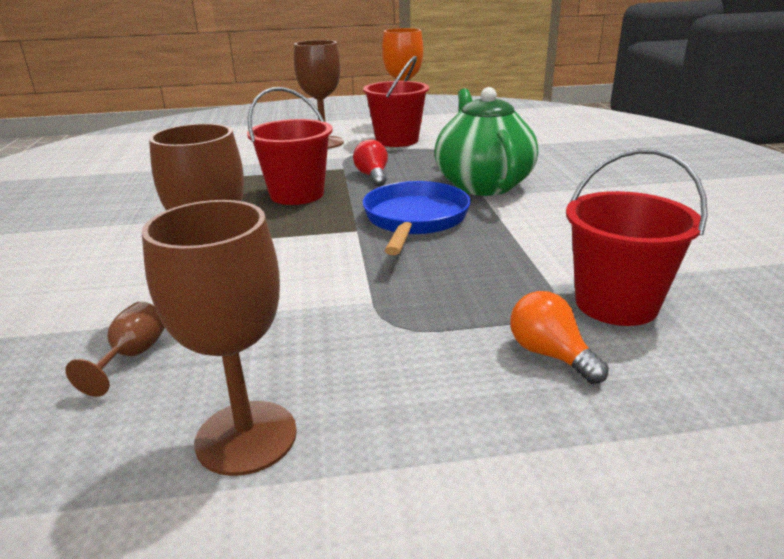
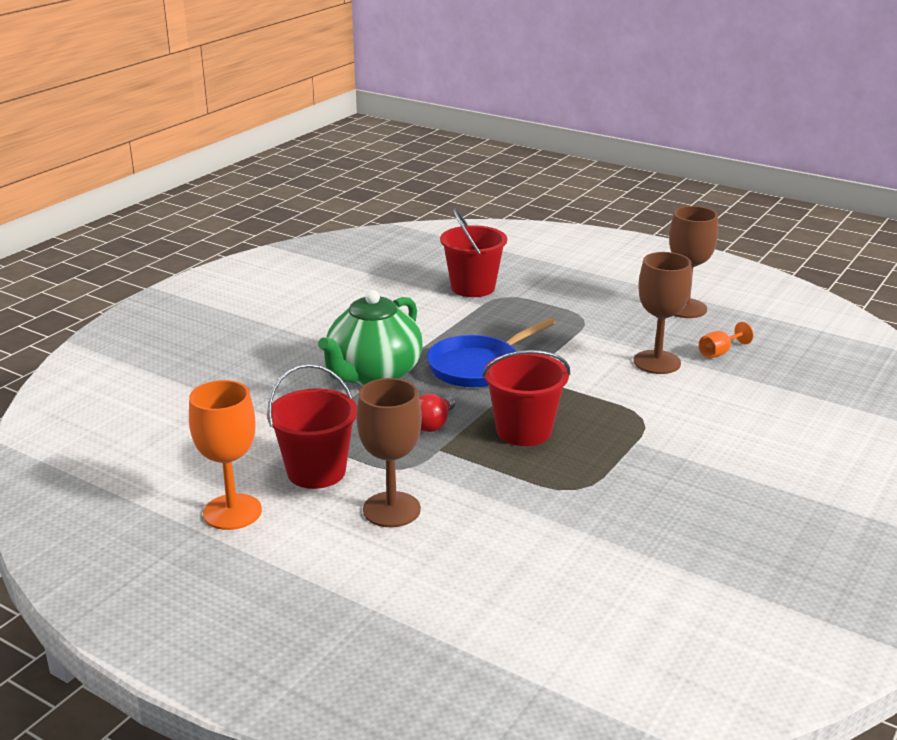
camera: 140 degrees left, 0 degrees up
(132, 356) = (719, 352): brown goblet -> orange goblet
(550, 354) = (538, 286): orange light bulb -> none

